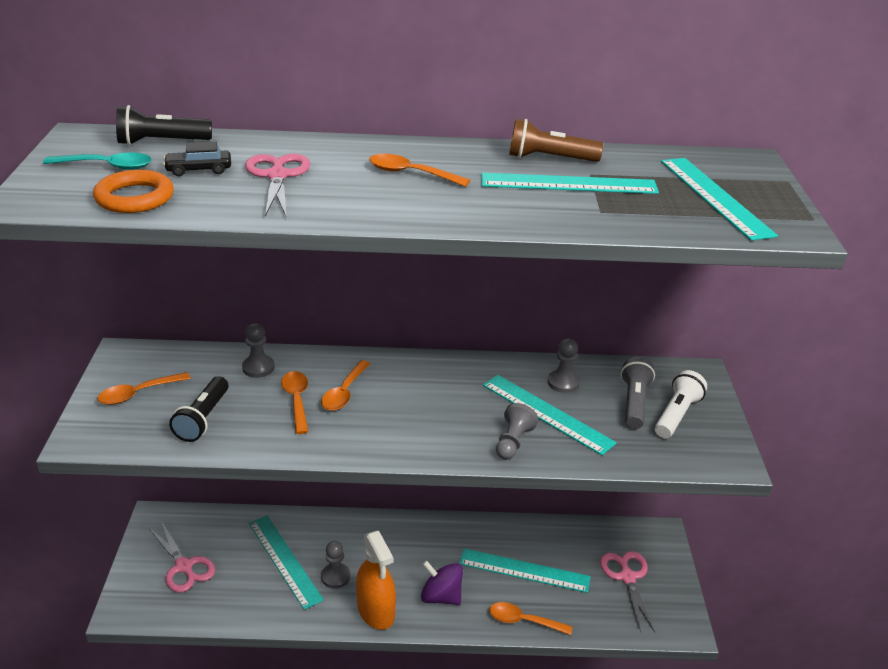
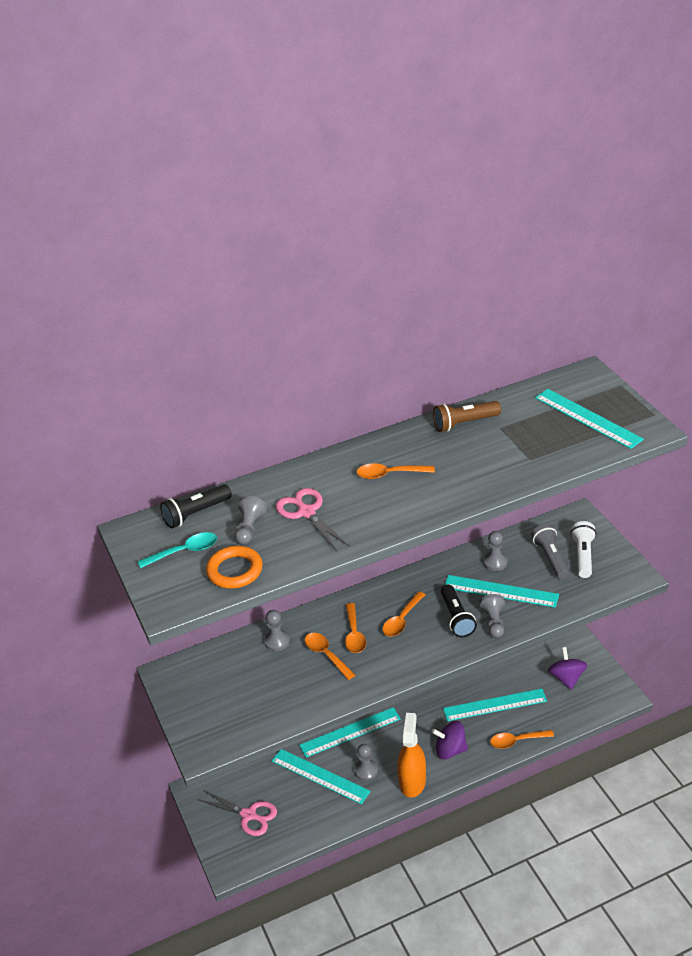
camera: 20 degrees left, 5 degrees up
(138, 393) = (209, 699): orange spoon -> orange spoon (402, 620)
(199, 170) = (249, 529): black car -> grey pawn
(203, 419) = (274, 697): black flashlight -> black flashlight (457, 618)
(376, 611) = (412, 781): orange spray bottle -> orange spray bottle turned 120 degrees counterclockwise
(568, 184) = (494, 443): turquoise ruler -> turquoise ruler (350, 732)
(627, 577) = (566, 678): pink scissors -> purple spinning top

